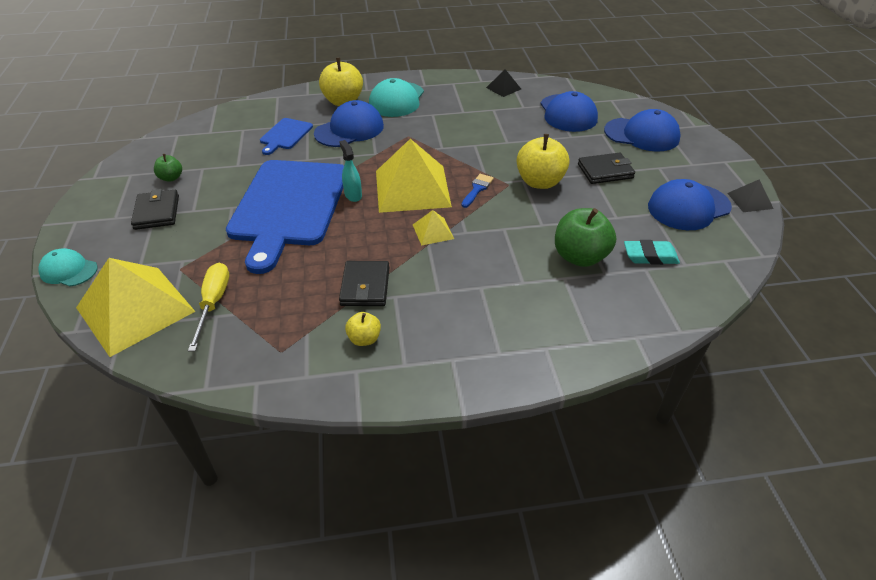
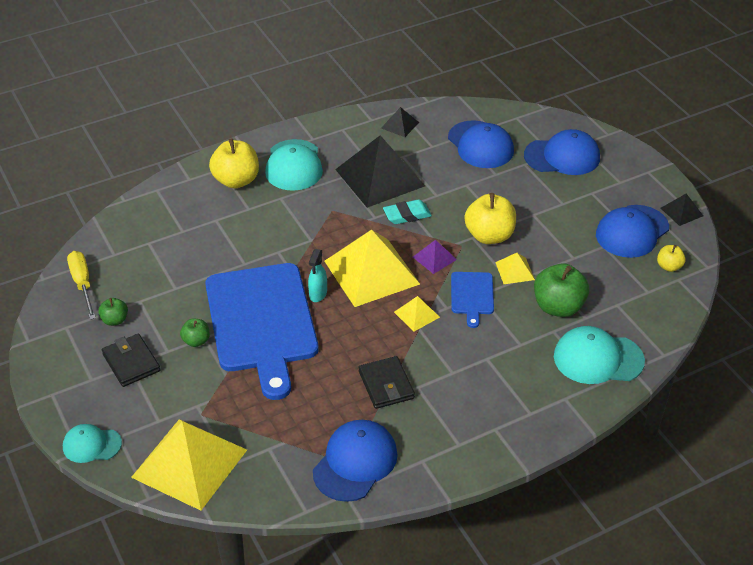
camera: 20 degrees left, 0 degrees up
(213, 303) = (259, 438): yellow screwdriver -> yellow screwdriver (82, 284)
(222, 208) = (196, 341): none -> green apple
(285, 135) = (201, 239): blue cutting board -> blue cutting board (472, 295)
(349, 130) = (266, 216): blue cap -> blue cap (355, 462)
(353, 195) = (318, 294): turquoise spray bottle -> turquoise spray bottle turned 120 degrees counterclockwise
(364, 339) = (413, 432): yellow apple -> yellow apple (669, 266)
(464, 120) = (380, 177): none -> black pyramid
(477, 189) = (434, 258): blue brush -> purple pyramid
(550, 215) = (514, 271): none -> yellow pyramid
(601, 316) = (598, 359): none -> turquoise cap
(605, 171) = (544, 209): black wallet -> none
(650, 256) = (616, 291): turquoise eraser -> turquoise eraser (407, 215)

